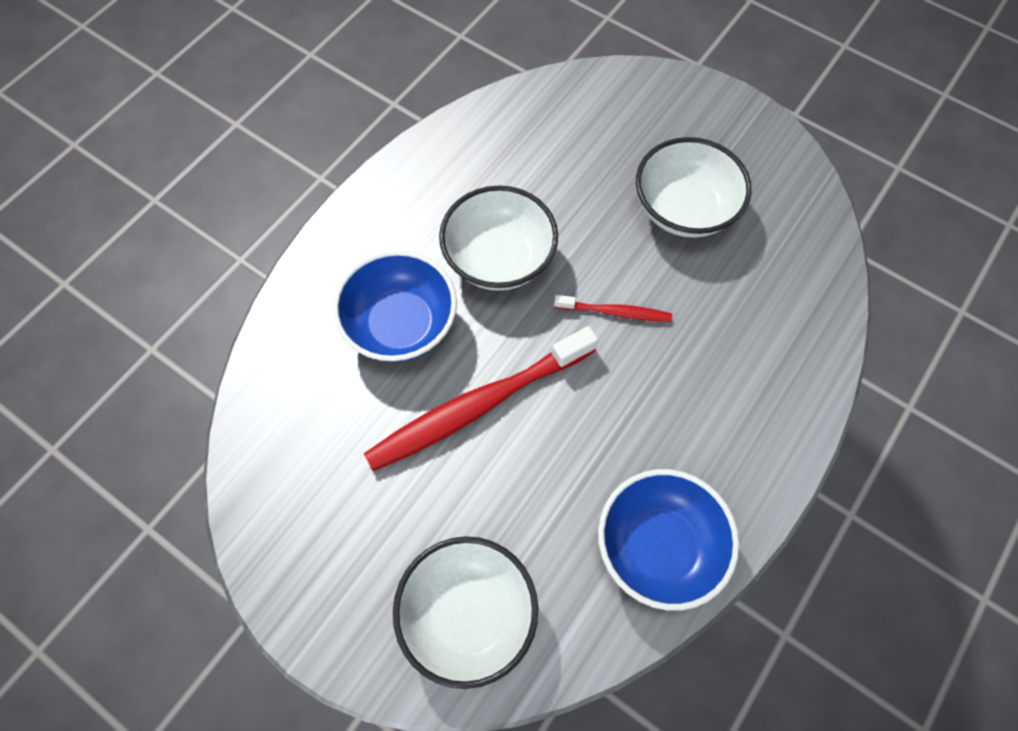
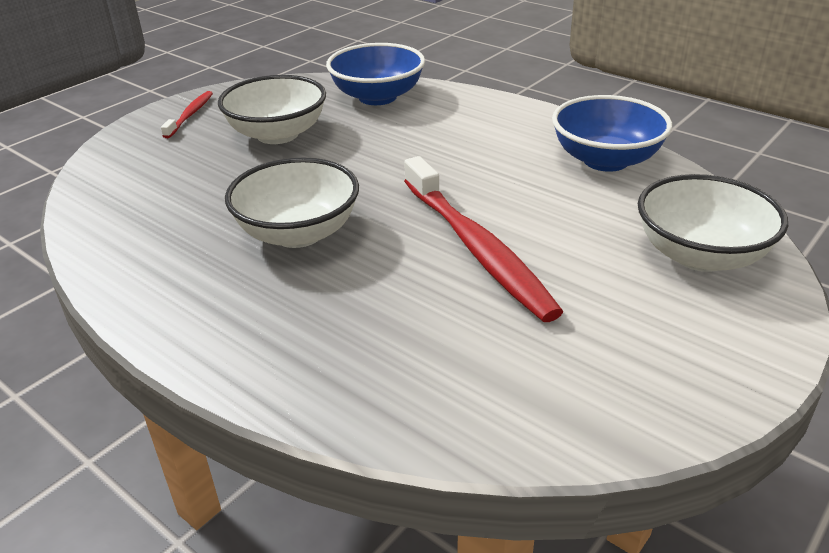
camera: 85 degrees left, 30 degrees down
(401, 324) = (369, 302): blue bowl -> blue bowl (377, 97)
(615, 312) = (379, 170): red toothbrush -> red toothbrush (190, 115)

